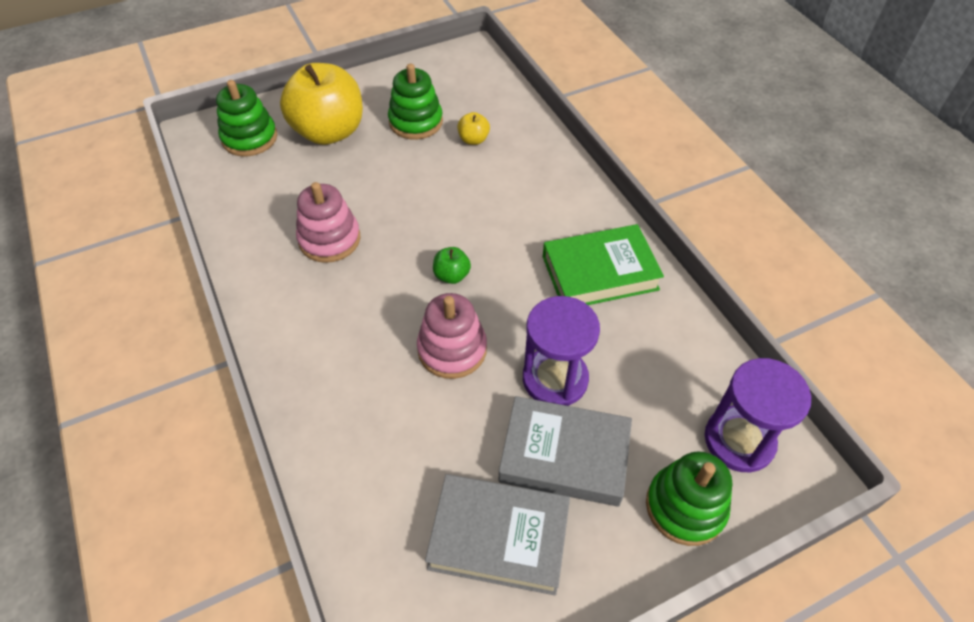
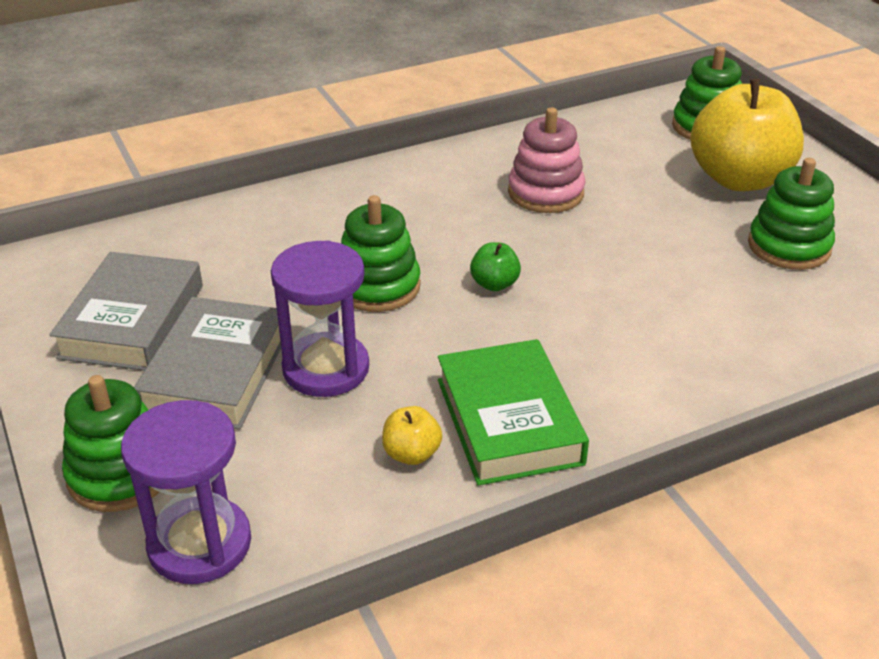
camera: 90 degrees right, 15 degrees down
(452, 349) = (377, 286): pink stacking toy -> green stacking toy
(473, 140) = (769, 300): yellow apple -> yellow apple (411, 454)

